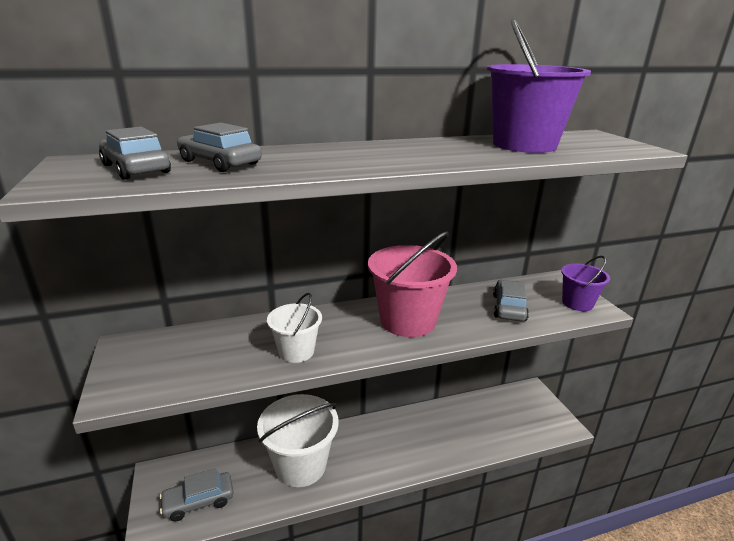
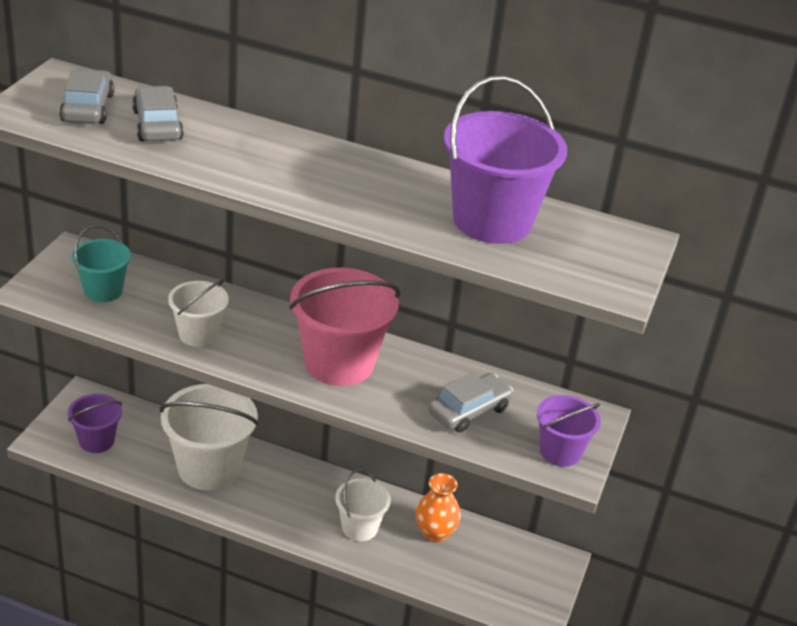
camera: 35 degrees right, 10 degrees up
(183, 360) = (103, 290): none -> turquoise bucket
(198, 501) = (96, 441): grey car -> purple bucket
(428, 440) = (359, 527): none -> white bucket
(466, 415) = (435, 533): none -> orange vase

